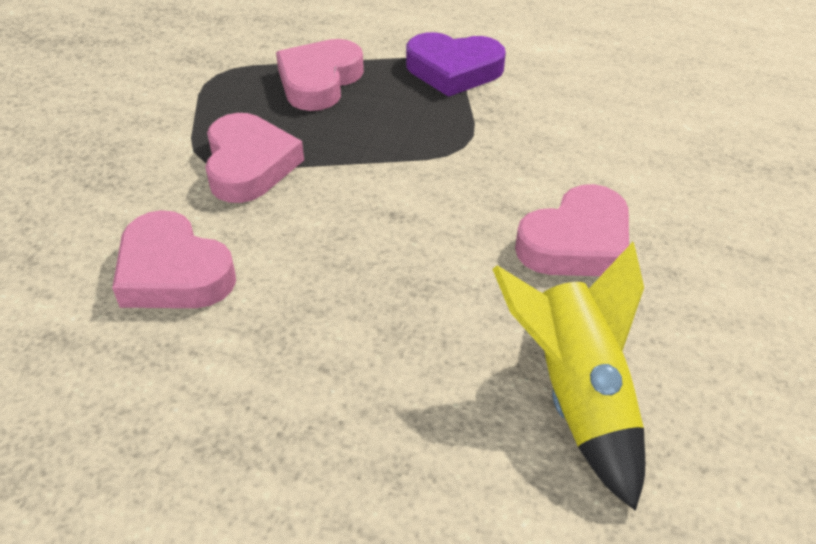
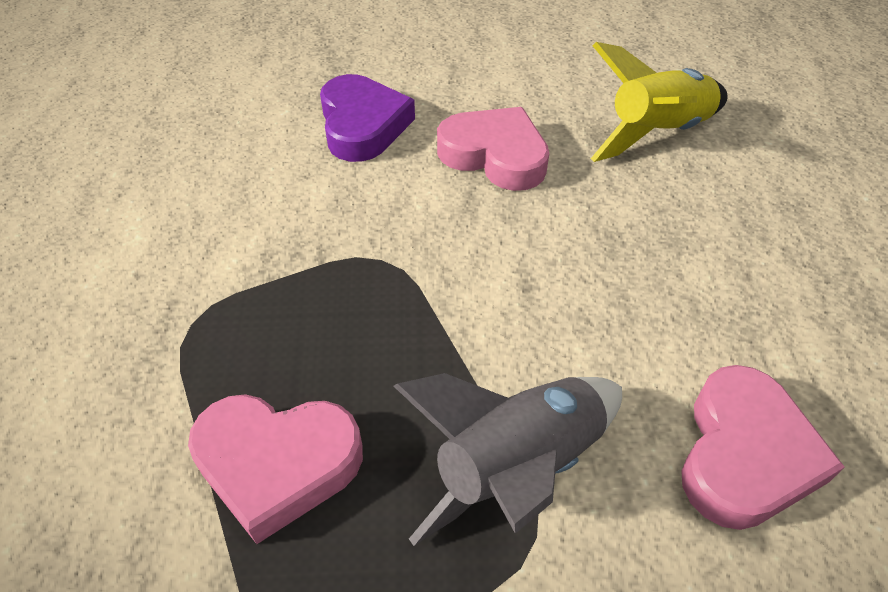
camera: 110 degrees left, 5 degrees up
(249, 165) = (518, 467): pink heart -> grey rocket
(453, 70) = (211, 308): purple heart -> purple heart (363, 125)

